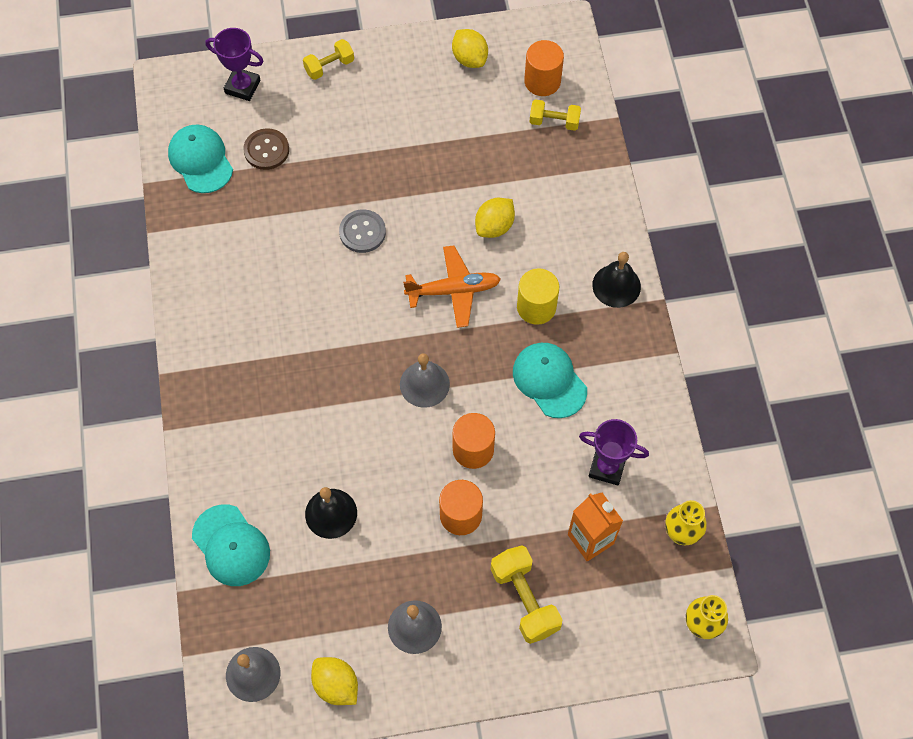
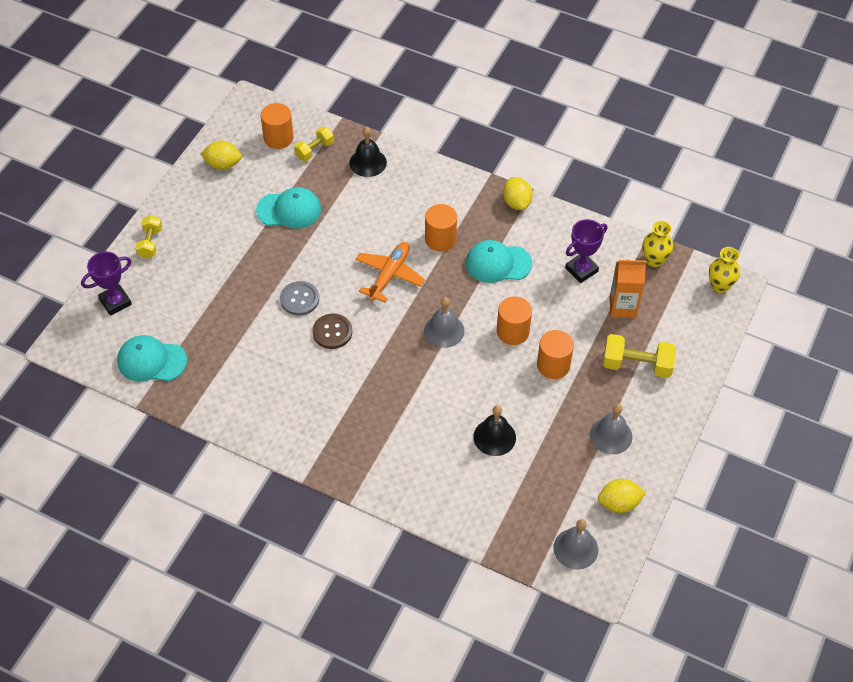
camera: 55 degrees left, 10 degrees down
(231, 545) = (472, 510): turquoise cap -> turquoise cap (289, 210)
(266, 150) = (182, 317): brown button -> brown button (332, 332)
(494, 226) = (362, 226): yellow lemon -> yellow lemon (516, 202)
(536, 307) = (440, 239): yellow cylinder -> orange cylinder
(616, 285) = (461, 190): black bell -> black bell (368, 162)

